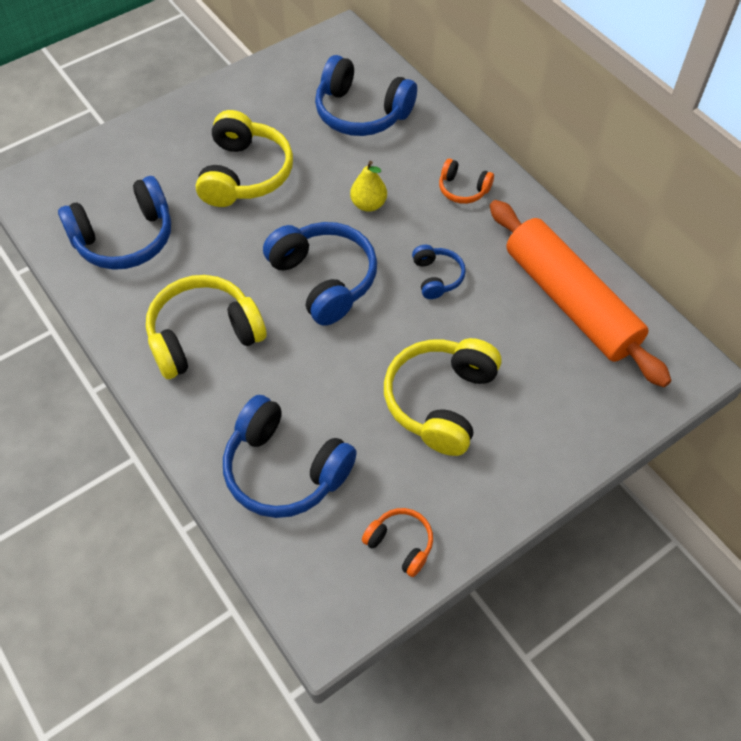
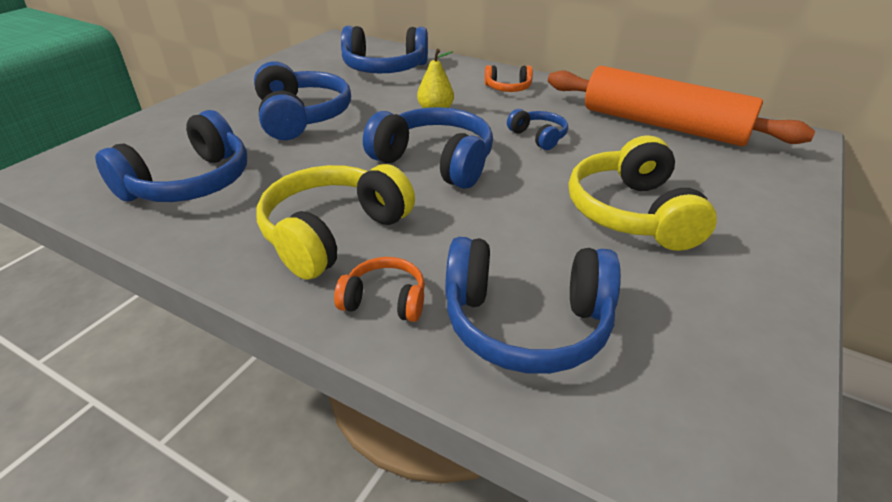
camera: 25 degrees left, 20 degrees down
(244, 174) = (301, 117): yellow headphones -> blue headphones
(400, 544) = (730, 349): orange headphones -> orange headphones (385, 300)

